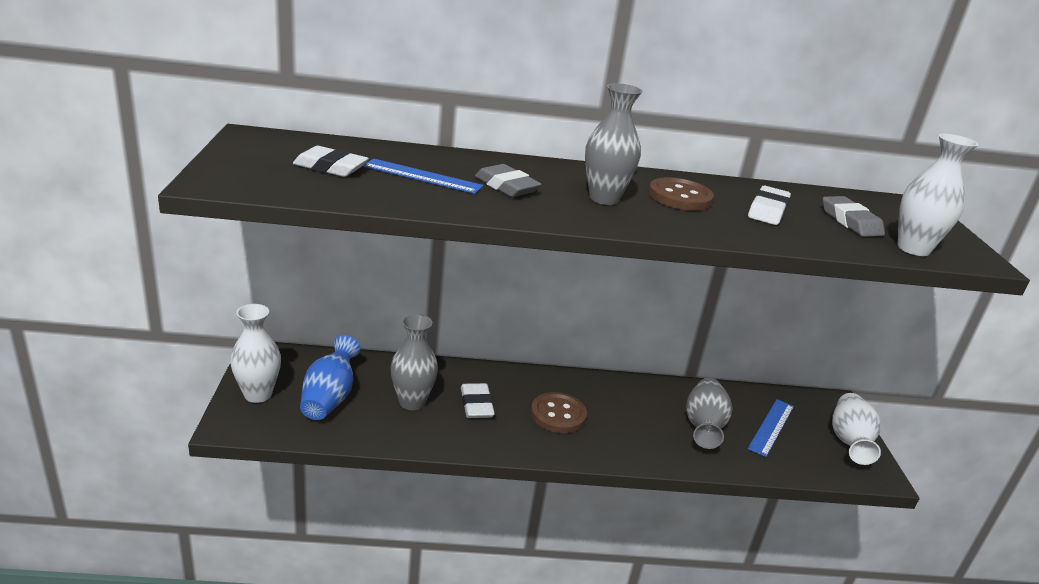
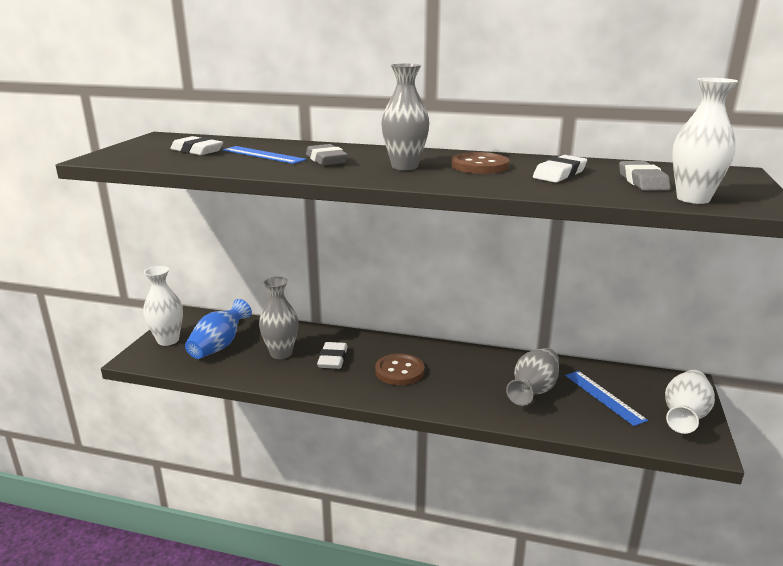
camera: 20 degrees right, 5 degrees down
(771, 427) = (604, 397): blue ruler -> blue ruler turned 75 degrees counterclockwise

